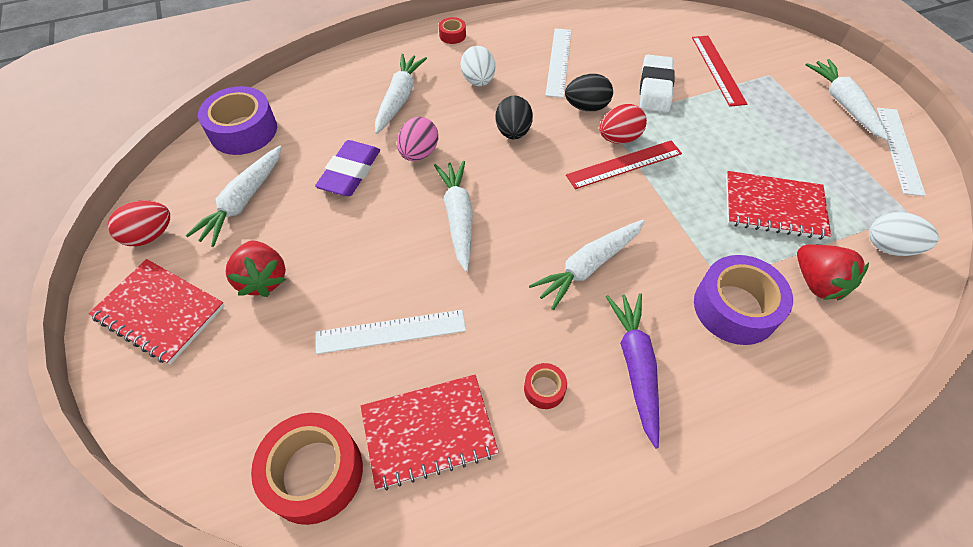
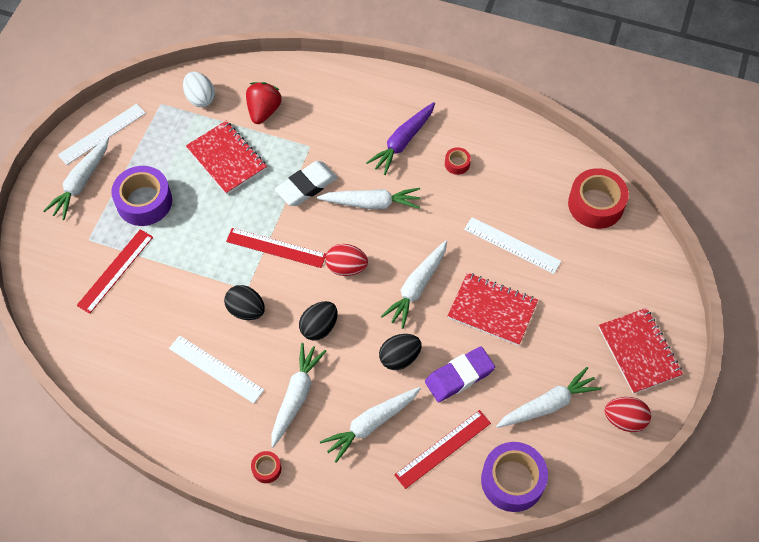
camera: 140 degrees left, 5 degrees up
(263, 279) = (565, 330): red strawberry -> none
(323, 117) = (443, 448): none -> red ruler
(419, 153) = (399, 358): pink egg -> black egg
(428, 431) = (529, 184): red notebook -> red notebook (492, 310)
(478, 81) = (296, 396): white egg -> white carrot
(559, 62) = (216, 369): white ruler -> white ruler turned 75 degrees clockwise
(619, 138) = (256, 268): red egg -> red egg (346, 267)
(655, 88) = (180, 289): white eraser -> white eraser (306, 186)
(735, 308) = (321, 130): purple tape -> purple tape (144, 201)

